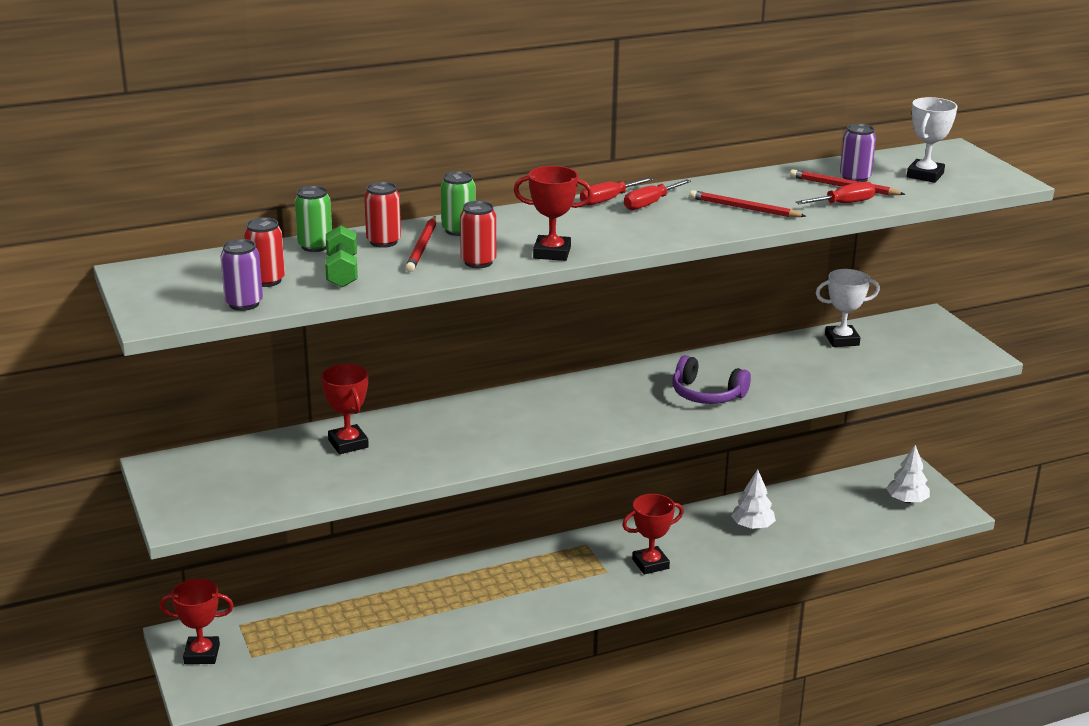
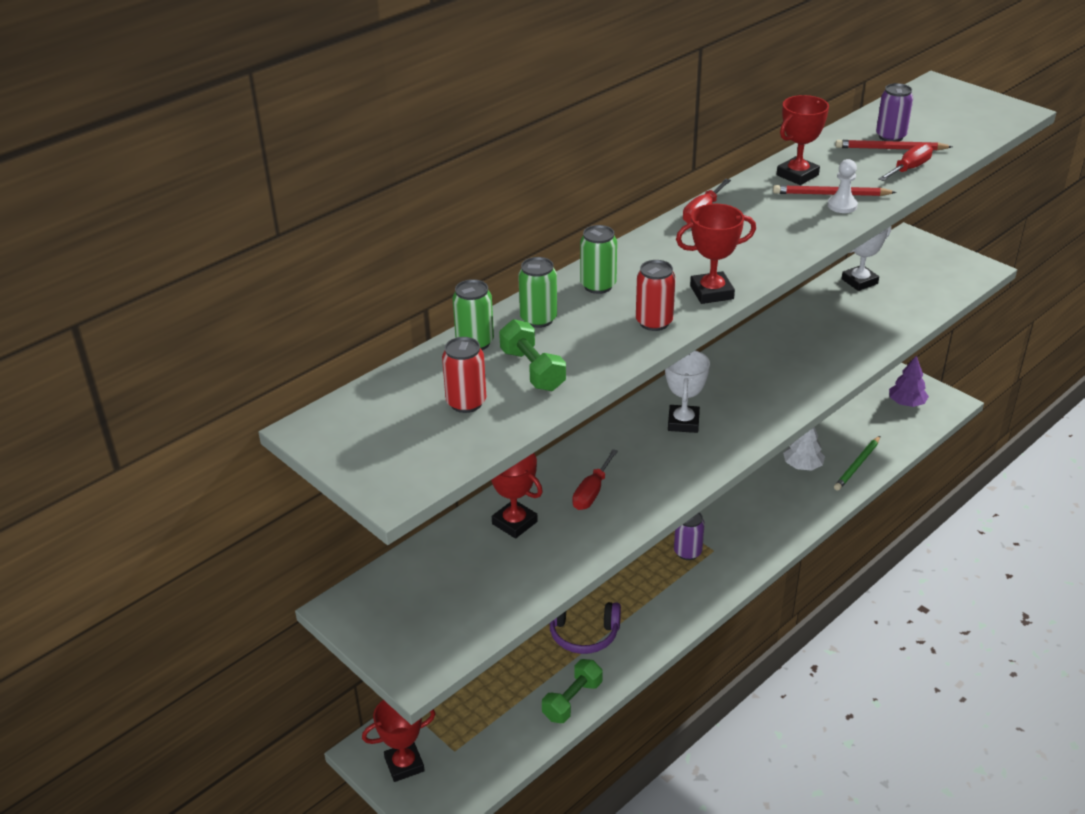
camera: 20 degrees left, 10 degrees up
(244, 304) = (470, 441): purple can -> purple can (687, 552)
(383, 242) = (538, 319): red can -> green can
(383, 649) = (572, 700): none -> green dumbbell
(422, 247) = (582, 316): red pencil -> none
(650, 204) = (744, 208): red screwdriver -> red screwdriver (592, 492)
(650, 564) = (745, 531): red trophy -> red trophy (797, 175)
(706, 394) = (794, 372): purple headphones -> purple headphones (583, 634)
(745, 218) = (842, 205): none -> white pawn
(810, 539) = (857, 465): none -> green pencil
(907, 500) = (906, 403): white tree -> purple tree
(925, 175) = (943, 120): white trophy -> white trophy (683, 422)

